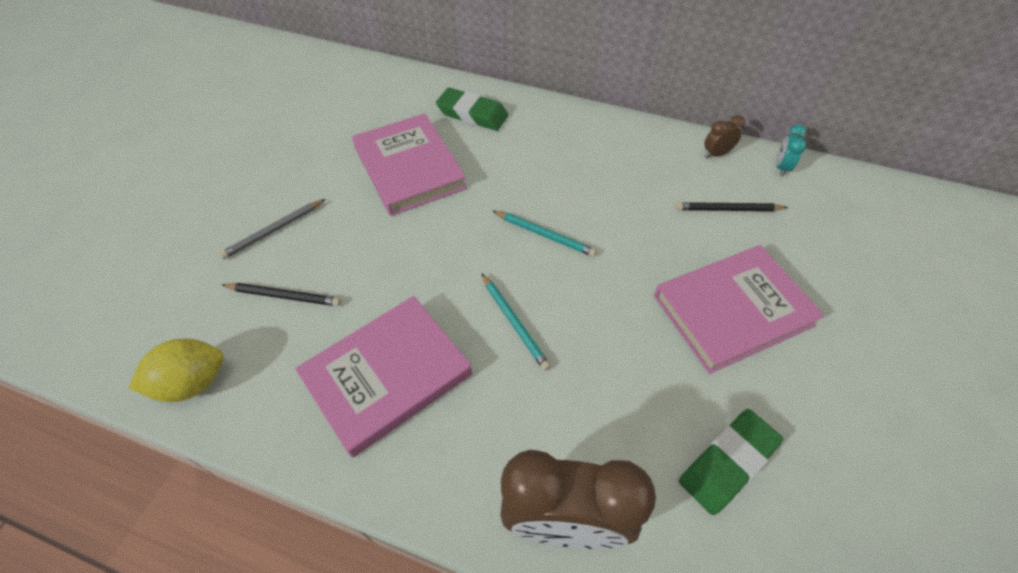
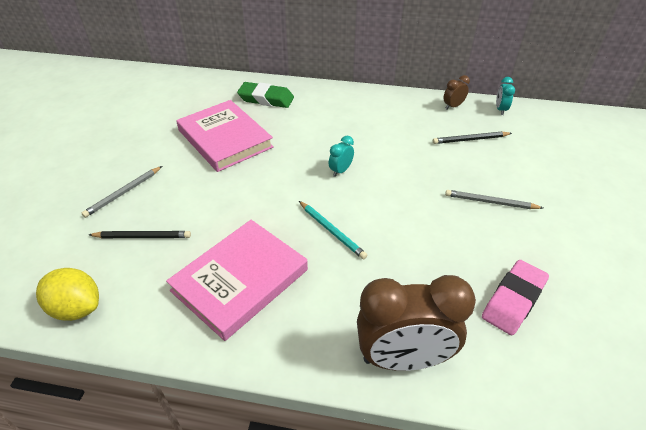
camera: 10 degrees left, 10 degrees down
(192, 383) = (77, 308): yellow lemon -> yellow lemon turned 60 degrees clockwise
(545, 235) = (340, 171): turquoise pencil -> turquoise clock
(727, 463) = (513, 300): green eraser -> pink eraser
(732, 310) = (490, 202): pink book -> grey pencil

